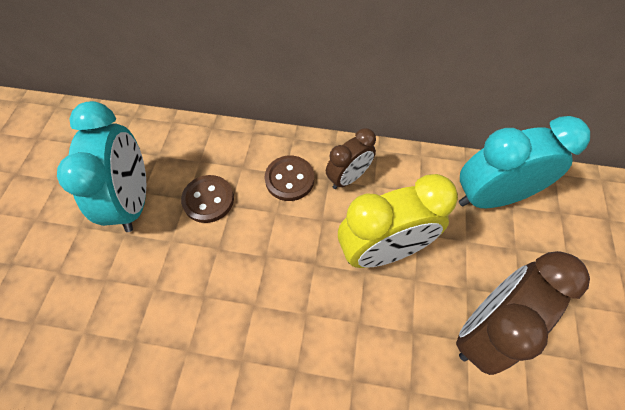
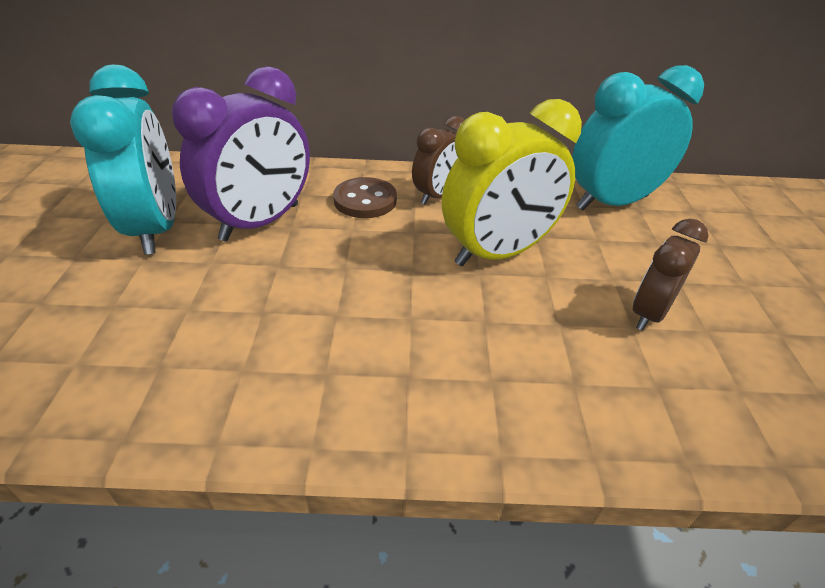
camera: 10 degrees left, 20 degrees down
(208, 200) = (260, 222): brown button -> purple clock
(484, 329) = (649, 313): brown clock -> brown clock, size x0.59

